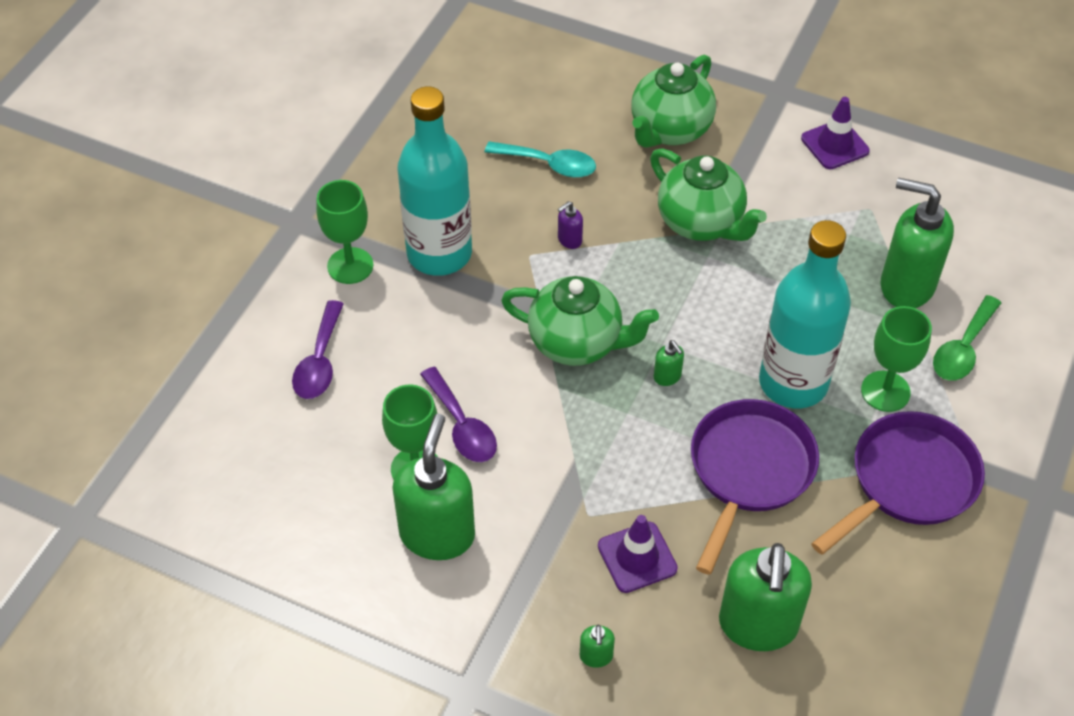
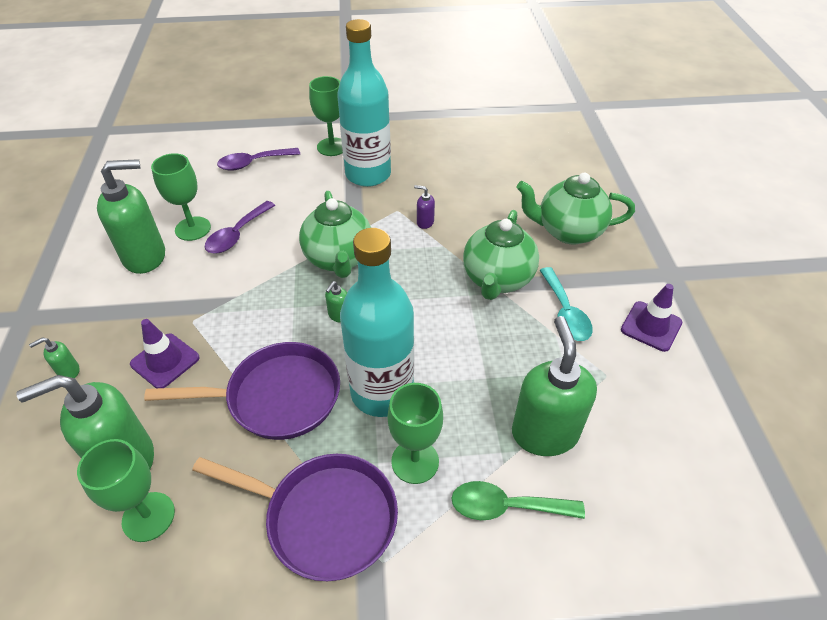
camera: 60 degrees right, 5 degrees down
(549, 164) = (481, 190): turquoise spoon -> turquoise spoon (565, 313)
(836, 620) = (148, 516): none -> green goblet

